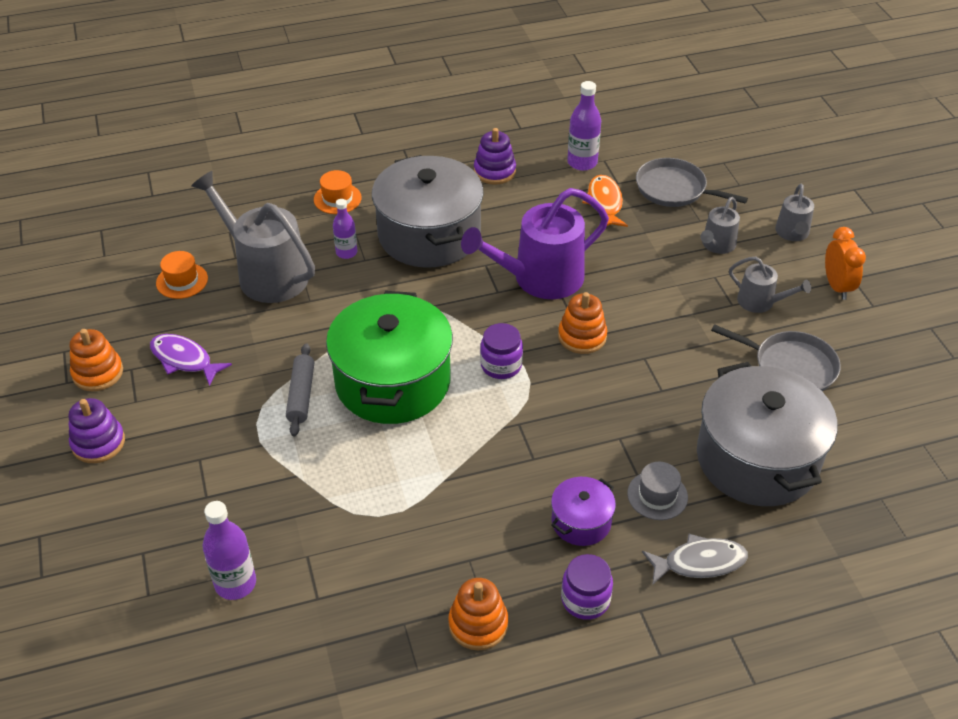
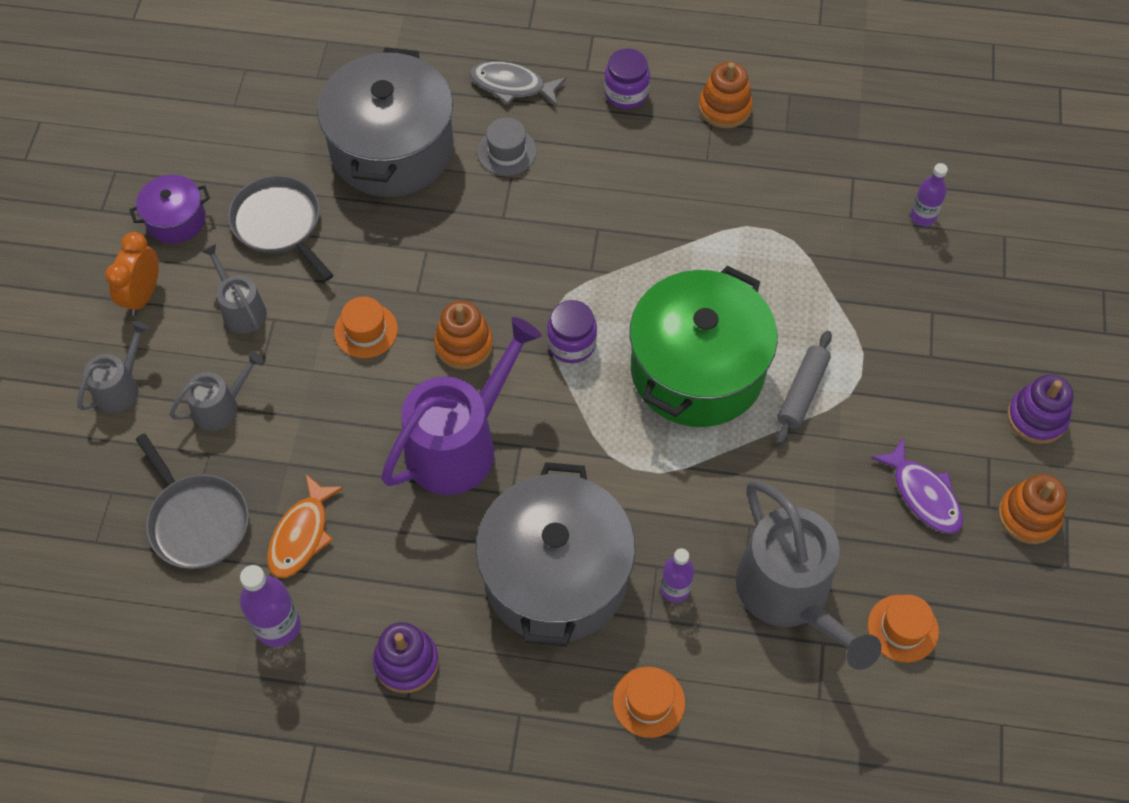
camera: 155 degrees left, 15 degrees up
(235, 583) = (922, 216): purple bottle -> purple bottle, size x0.66
(540, 278) = (459, 444): purple watering can -> purple watering can turned 45 degrees counterclockwise
(581, 522) = (590, 155): purple pot -> purple pot (176, 219)
(660, 320) = (366, 330): none -> orange hat

